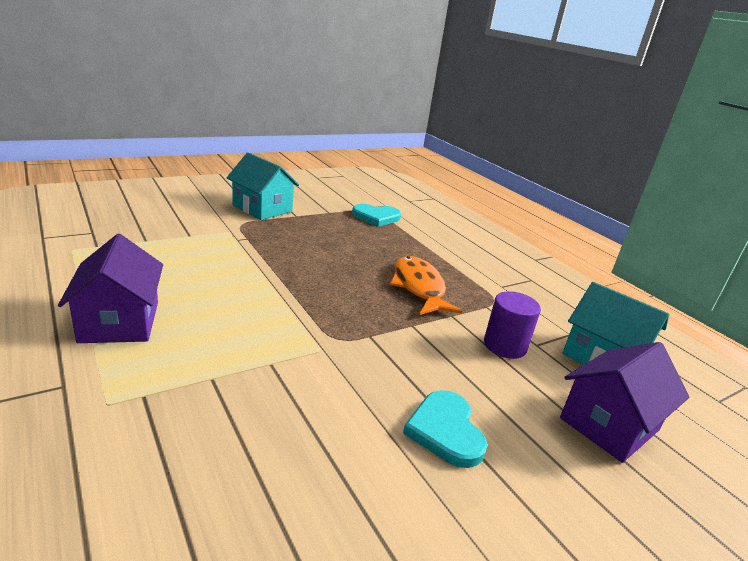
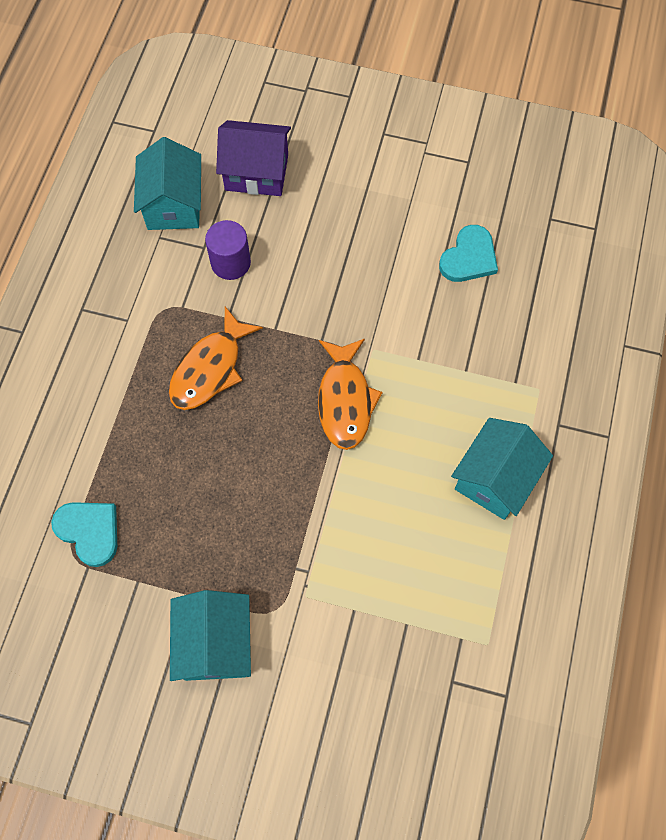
camera: 130 degrees left, 40 degrees up
(120, 321) = (495, 478): purple house -> turquoise house
(305, 311) = (345, 400): none -> orange fish
(445, 430) = (361, 237): turquoise heart -> turquoise heart (469, 257)

